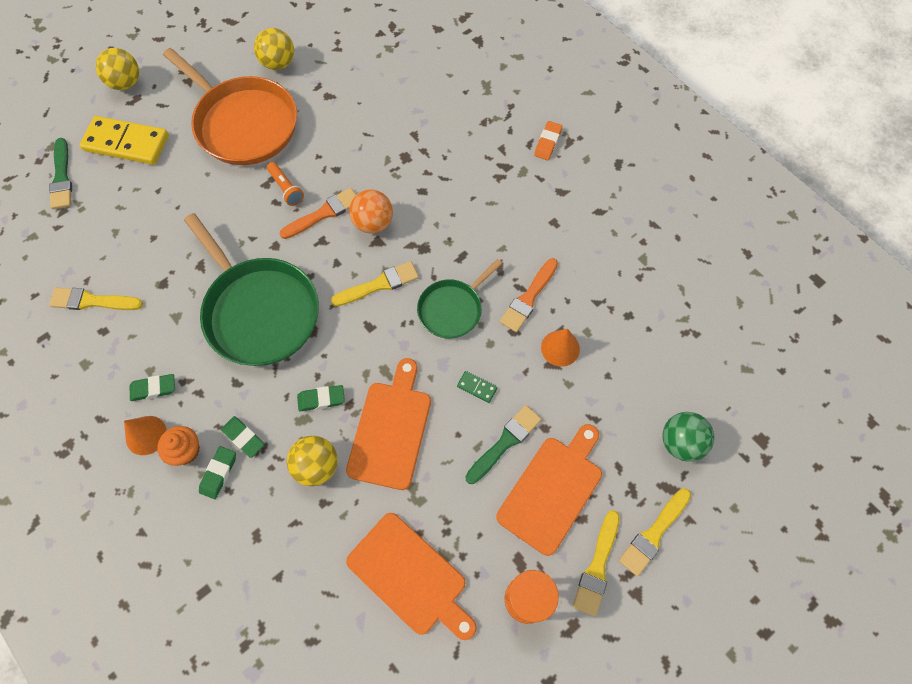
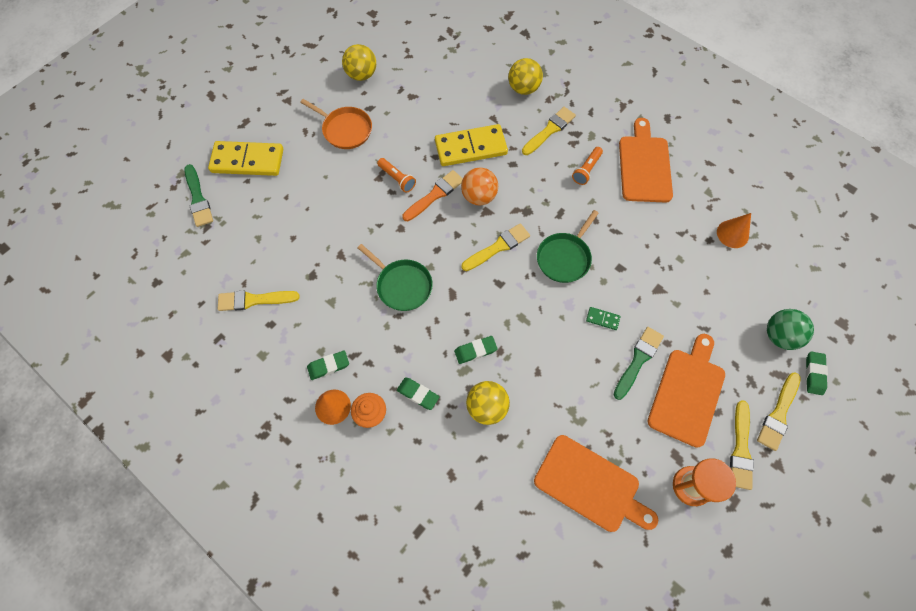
camera: 10 degrees left, 0 degrees up
(126, 83) = (233, 109): yellow ball -> yellow ball (523, 88)
(219, 473) = (405, 428): green eraser -> green eraser (814, 374)
(243, 123) = (345, 129): orange pan -> orange pan, size x0.55
(259, 311) = (402, 285): green pan -> green pan, size x0.55
(379, 165) = (471, 148): none -> yellow domino
(391, 429) = (541, 366): orange cutting board -> orange cutting board (644, 165)
(475, 158) = (549, 130): none -> yellow brush
(506, 211) = (586, 170): none -> orange flashlight
(528, 298) = (625, 238): orange brush -> none
(547, 143) = (605, 109): orange eraser -> none
(560, 348) = (662, 275): orange cone -> orange cone (732, 234)

